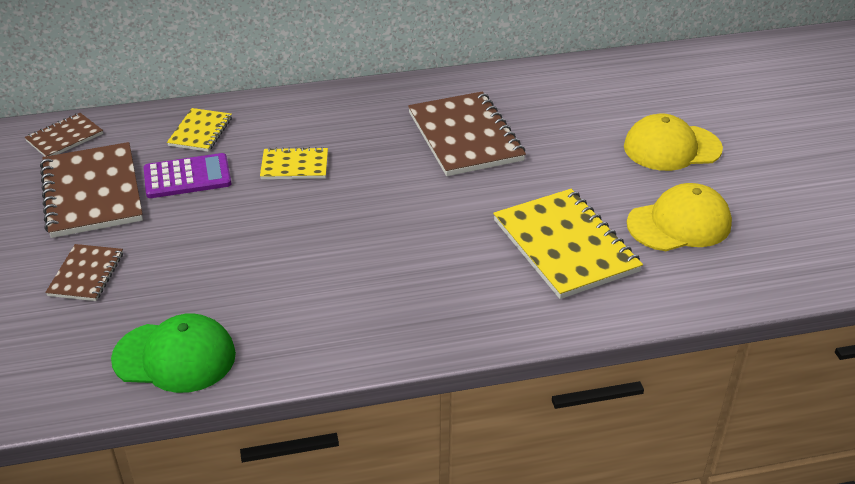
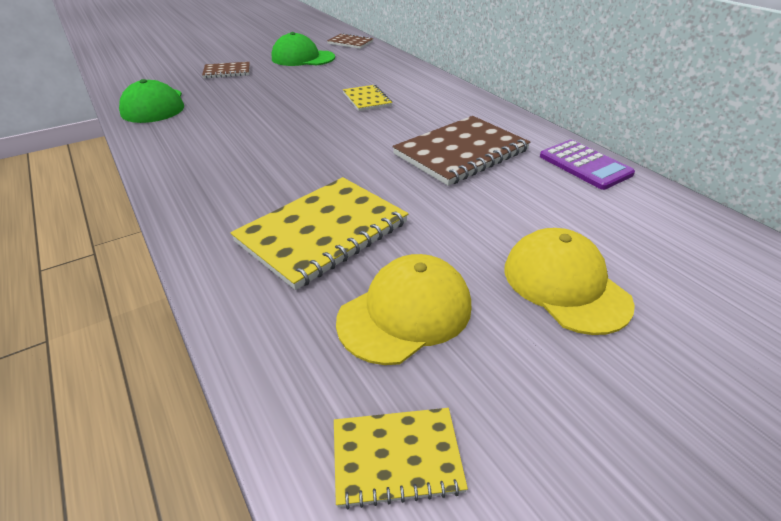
camera: 70 degrees right, 0 degrees up
(92, 193) = (303, 58): brown notebook -> green cap
(187, 177) = (332, 74): purple calculator -> purple calculator (585, 165)
(200, 132) = (383, 68): yellow notebook -> yellow notebook (396, 457)
(679, 224) = (405, 313): yellow cap -> yellow cap turned 90 degrees counterclockwise

